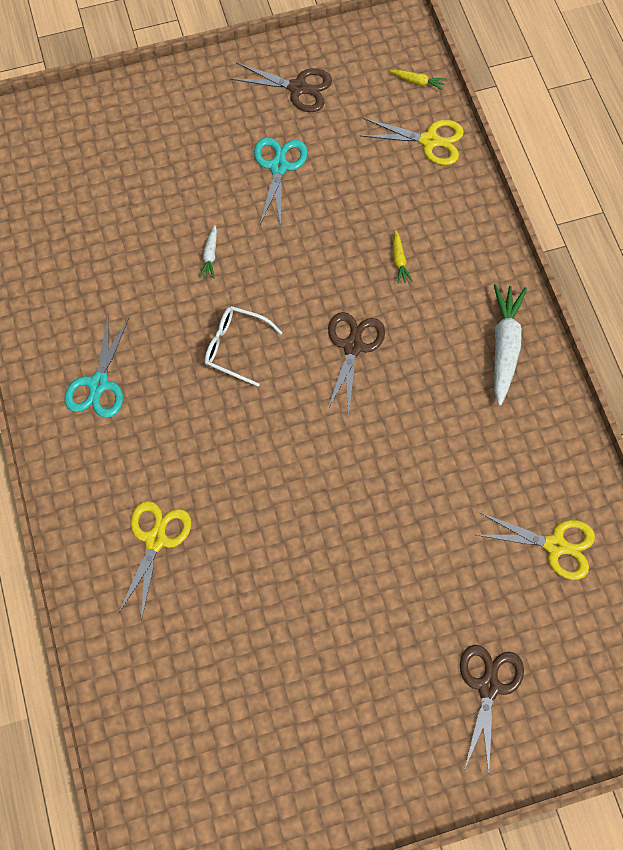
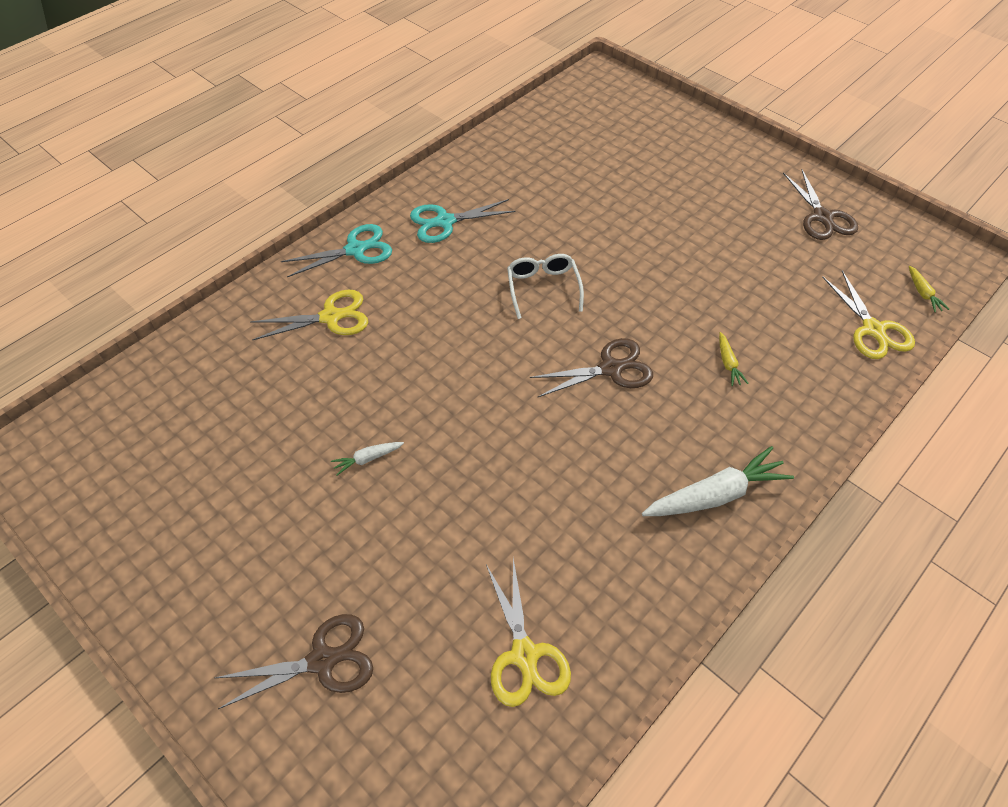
camera: 60 degrees right, 15 degrees down
(210, 255) = (613, 234): white carrot -> white carrot (367, 459)
(279, 166) = (736, 239): turquoise scissors -> turquoise scissors (356, 250)
(399, 260) = (728, 363): yellow carrot -> yellow carrot turned 60 degrees counterclockwise

